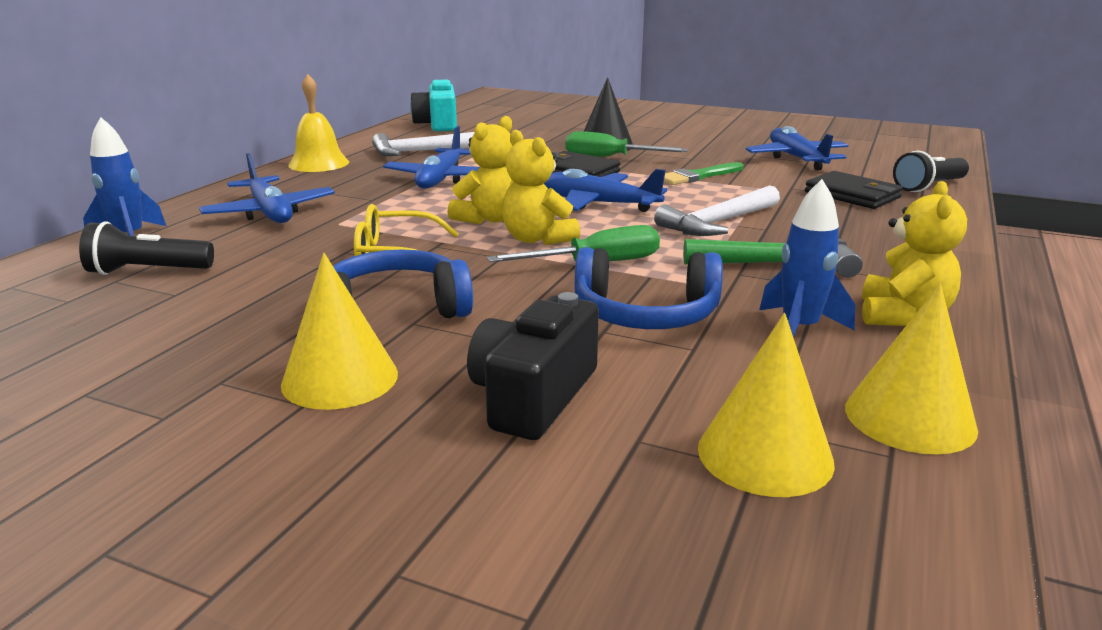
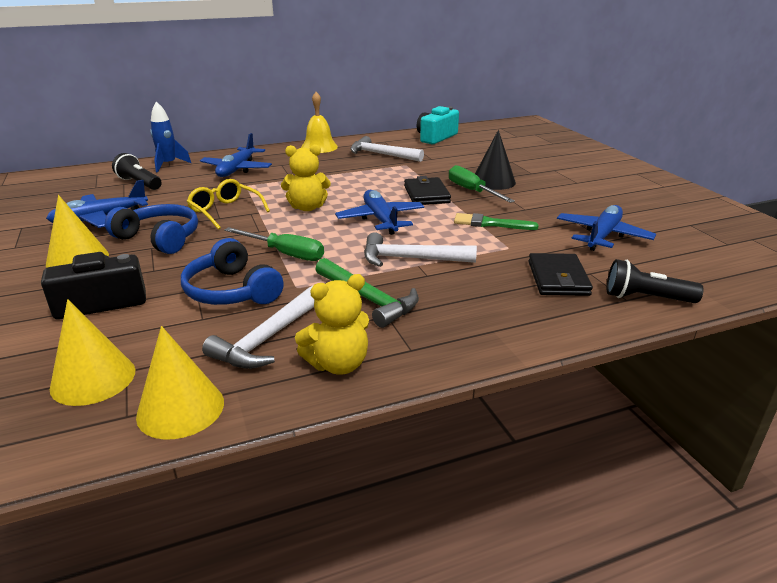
camera: 45 degrees right, 5 degrees up
(441, 179) = (346, 175): blue plane -> blue plane (99, 218)
(537, 239) = (297, 228): yellow teddy bear -> none
(799, 329) = (268, 338): blue rocket -> white hammer

